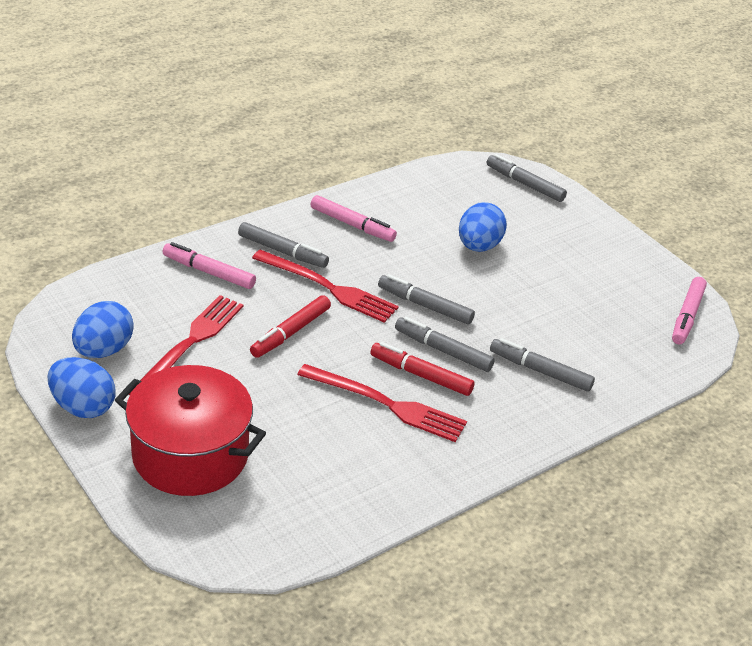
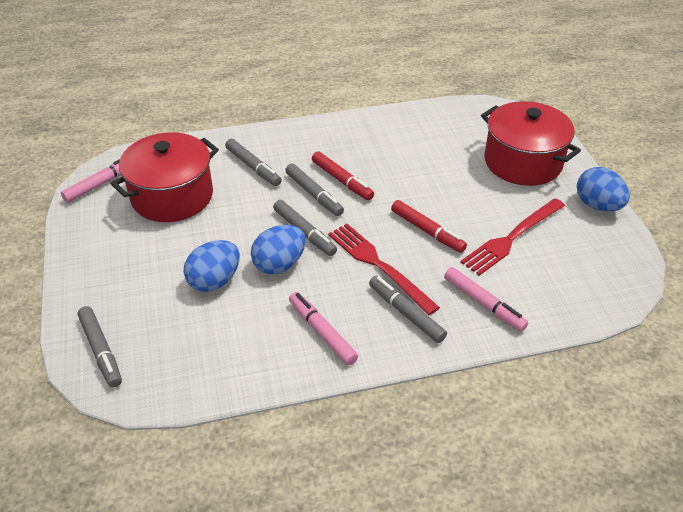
camera: 155 degrees left, 5 degrees up
(104, 350) = (583, 246): blue egg -> blue egg (279, 264)
(290, 332) = (427, 231): red marker -> red marker turned 75 degrees clockwise
(386, 404) = (378, 167): red fork -> none
(597, 317) = (172, 196): none -> red pot

